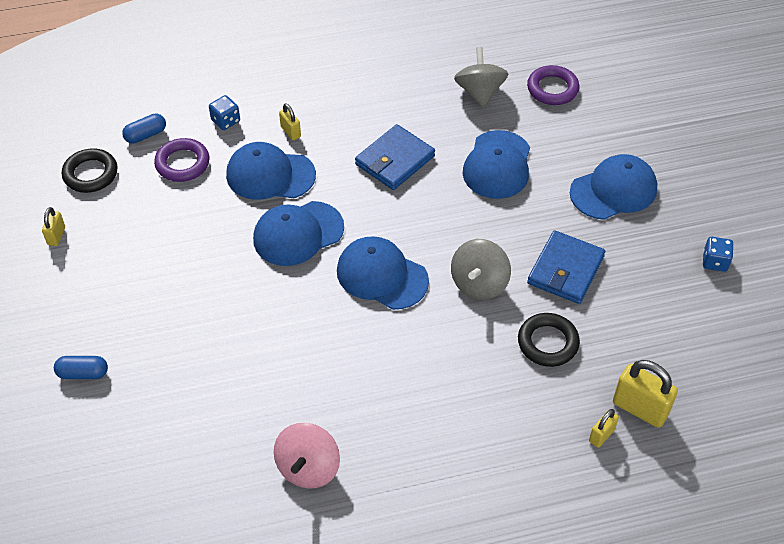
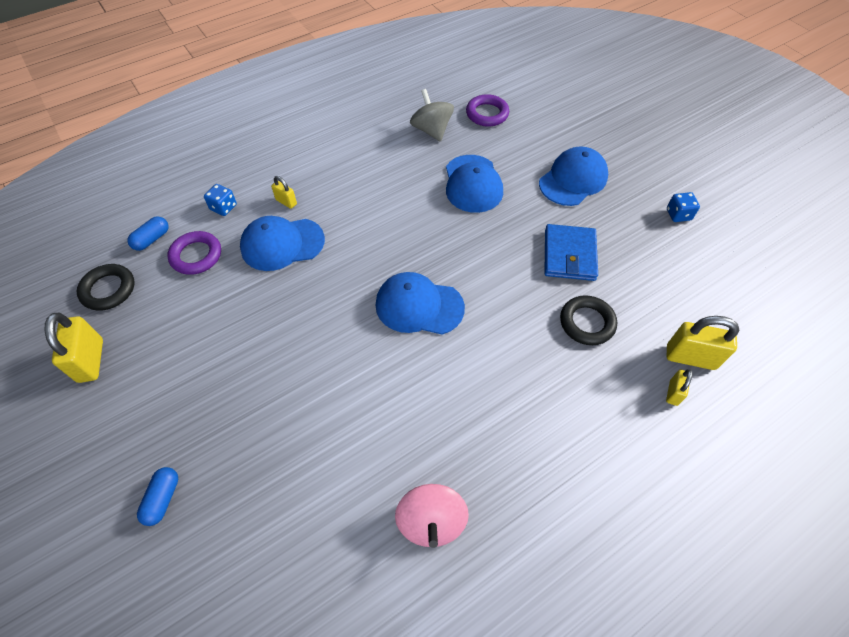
camera: 20 degrees left, 5 degrees up
(56, 236) = (91, 360): yellow padlock -> yellow padlock, size x1.85
(83, 373) = (163, 499): blue capsule -> blue capsule turned 60 degrees counterclockwise
(298, 234) = (328, 290): blue cap -> none
(395, 160) = (386, 202): blue wallet -> none
(479, 283) = (505, 288): grey spinning top -> none

